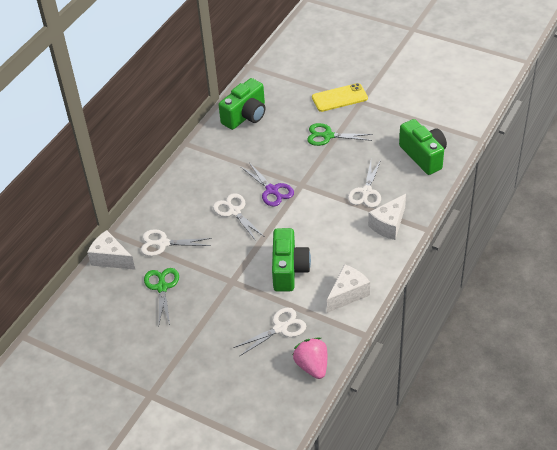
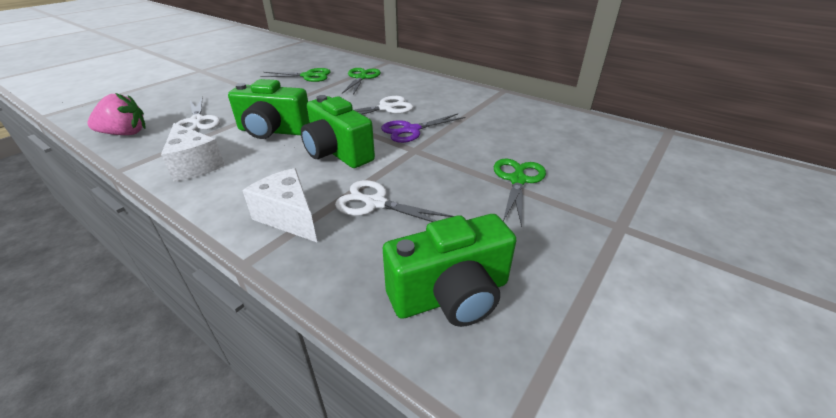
camera: 95 degrees right, 10 degrees down
(111, 258) = (357, 61): white cheese -> none
(163, 243) = (361, 78): white scissors -> green scissors
(245, 116) = (557, 122): green camera -> green camera (337, 153)
(339, 98) = (622, 202): yellow phone -> none

